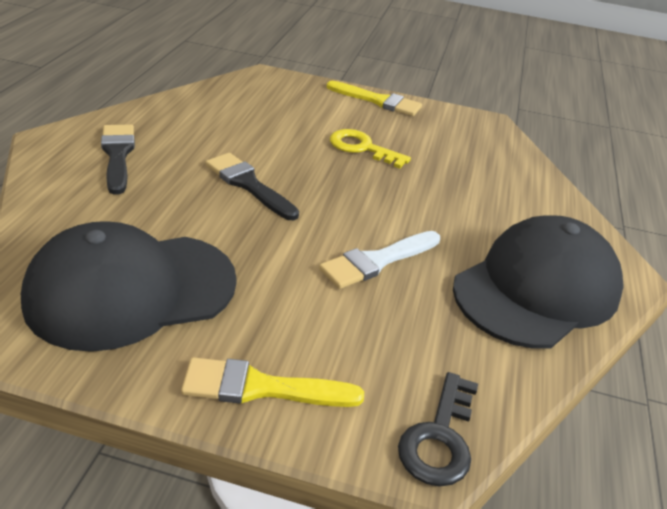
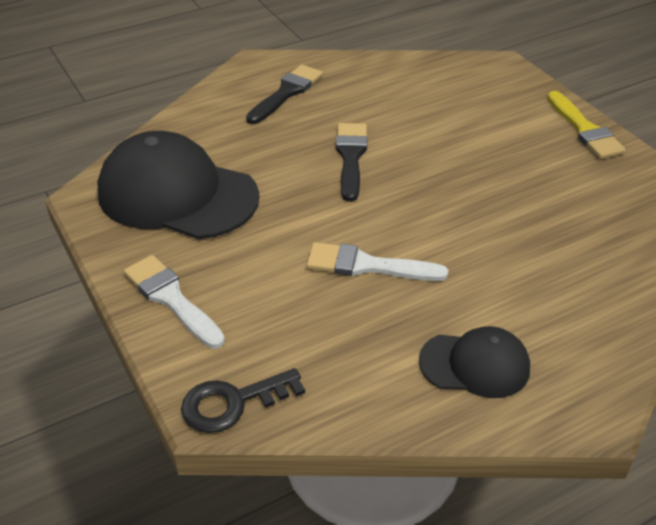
camera: 50 degrees right, 5 degrees up
(262, 387) = (171, 299): yellow brush -> white brush
(362, 148) = (496, 168): yellow key -> none
(537, 289) = (475, 364): black cap -> black cap, size x0.54

